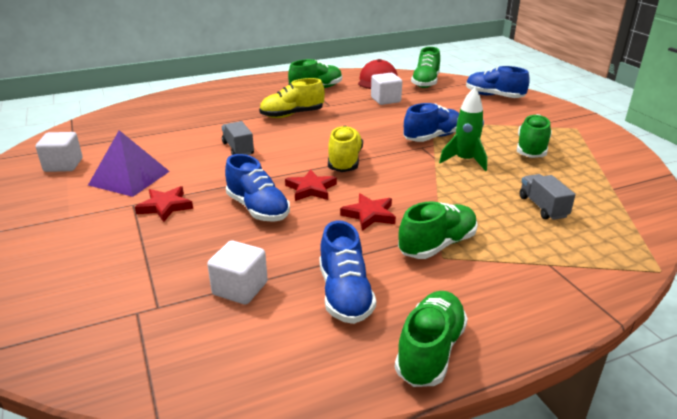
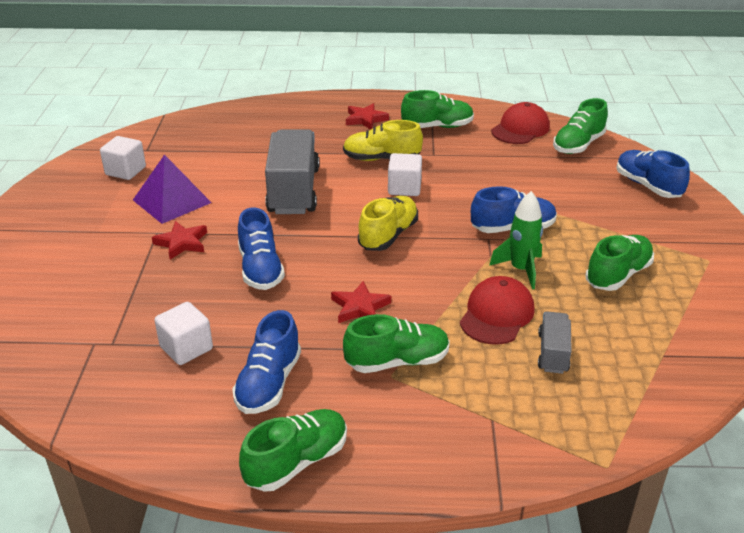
camera: 25 degrees right, 5 degrees up
(238, 148) = (293, 191): grey truck -> grey truck, size x2.02
(311, 189) = (327, 260): red star -> red star (365, 119)
(385, 100) = (505, 161): white cube -> white cube (404, 188)
(478, 193) = (496, 314): none -> red cap

